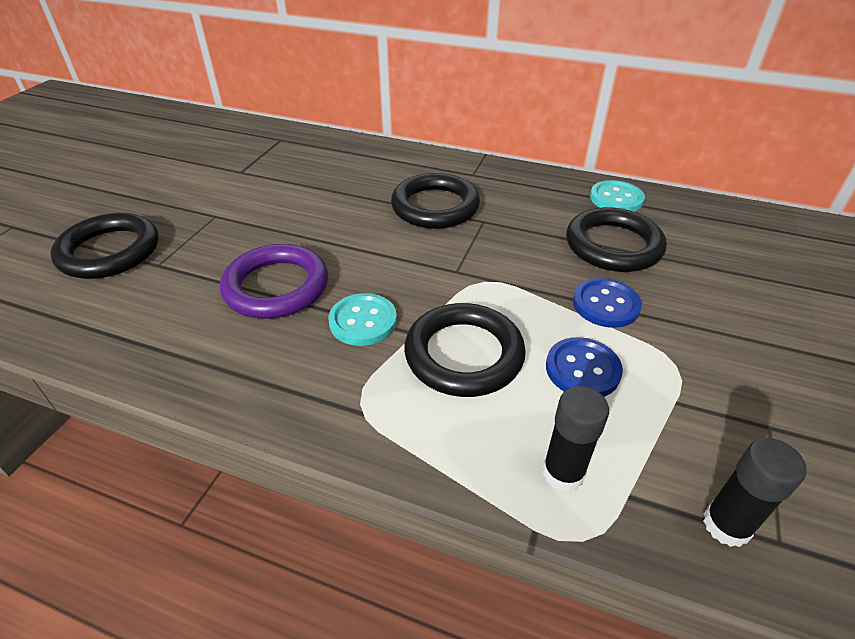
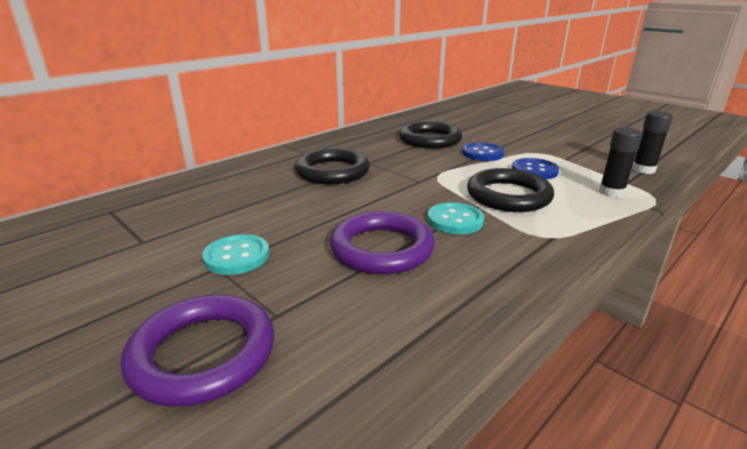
camera: 65 degrees left, 15 degrees down
(109, 251) = (203, 354): black ring -> purple ring
(616, 199) = (384, 128): turquoise button -> turquoise button (237, 256)

